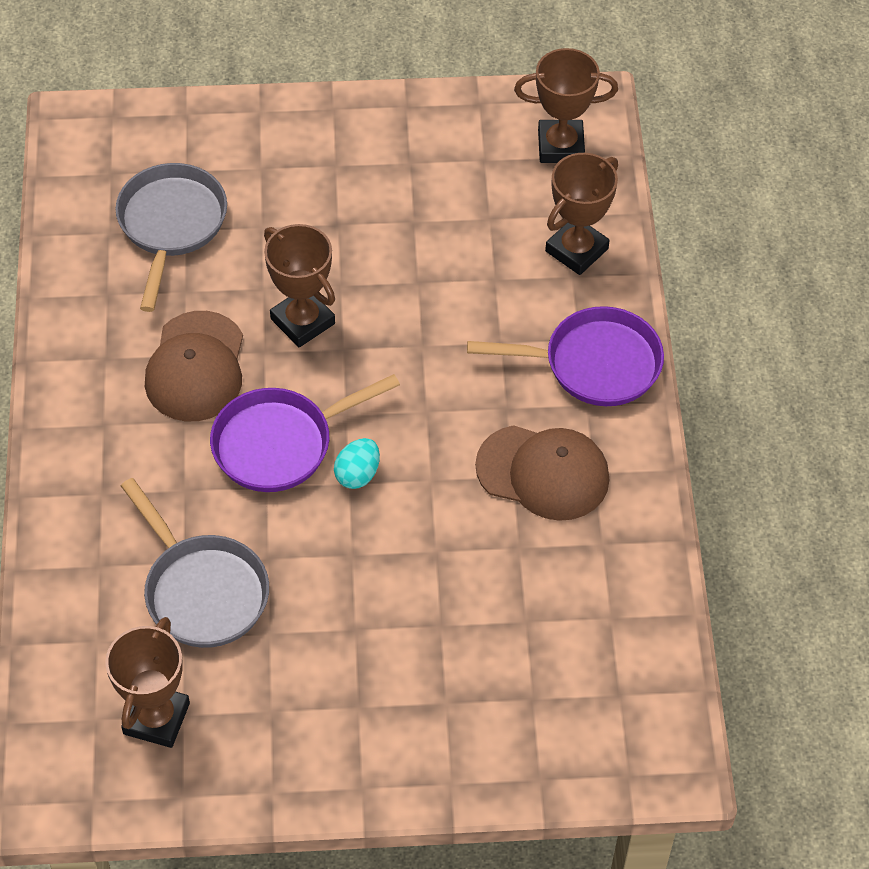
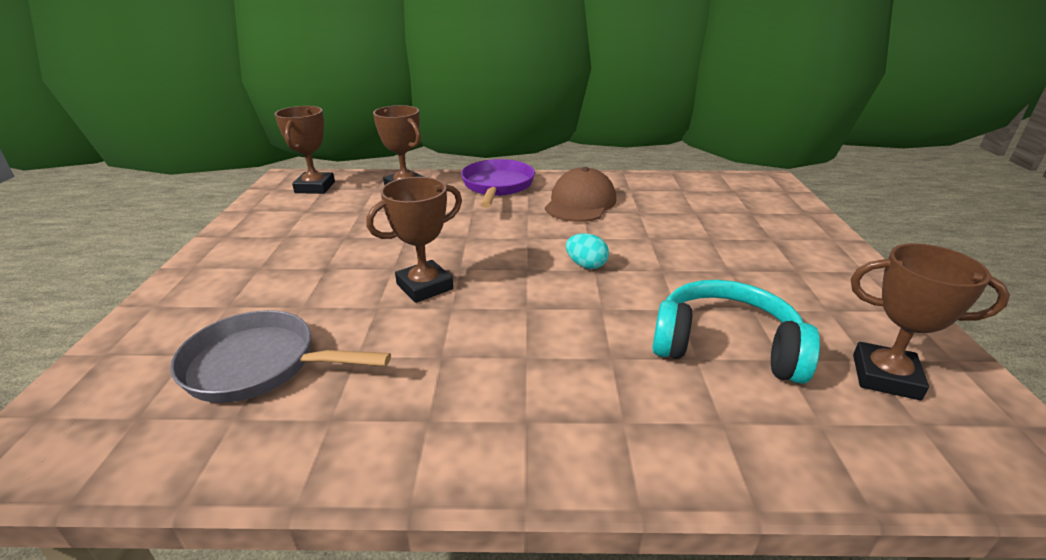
camera: 85 degrees left, 25 degrees down
(196, 367) = (460, 348): brown cap -> none
(202, 590) = (725, 346): grey pan -> turquoise headphones
(280, 443) = (555, 300): purple pan -> none

